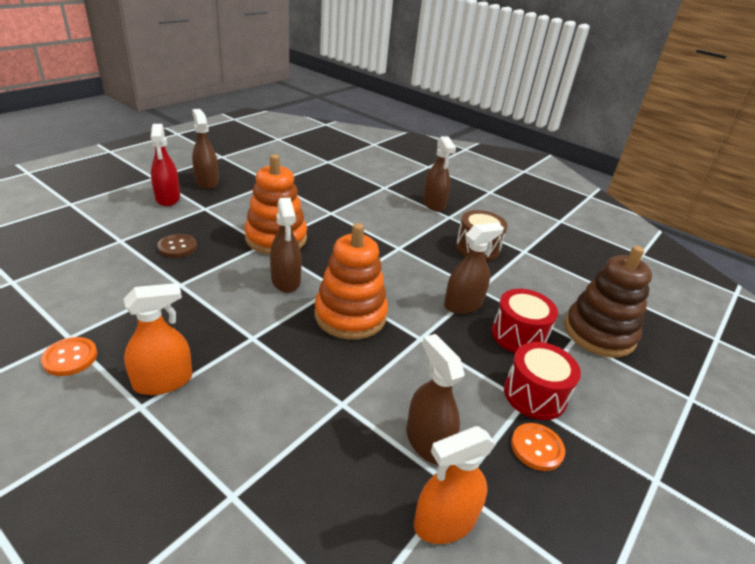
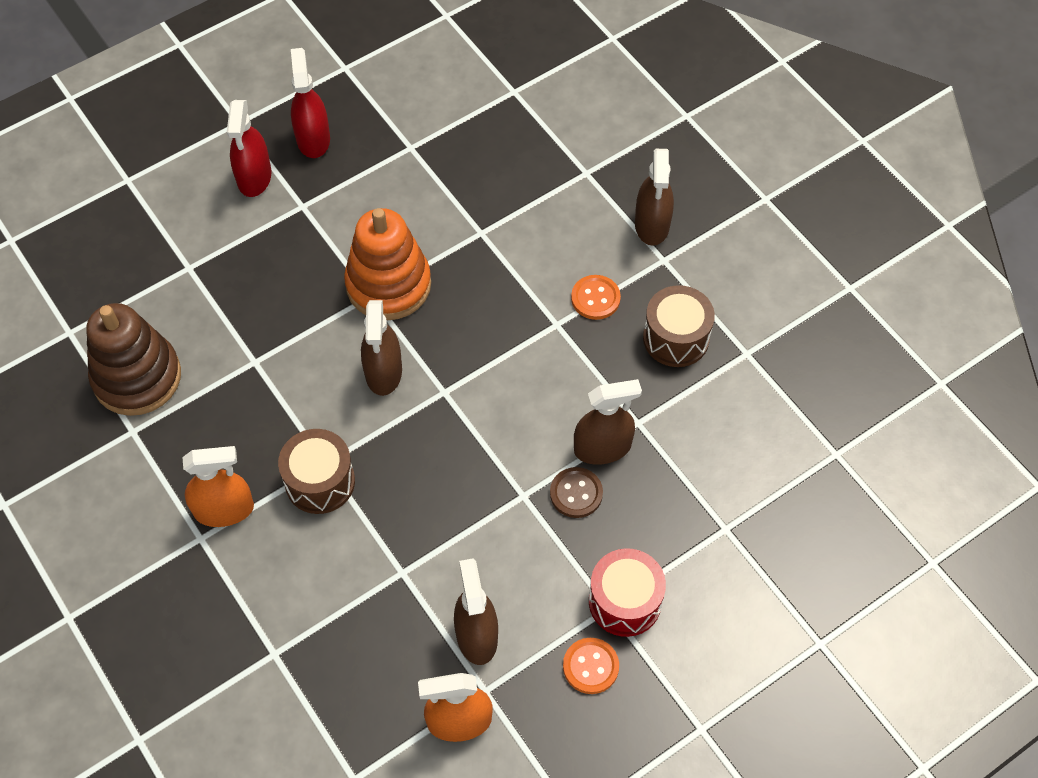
camera: 20 degrees right, 25 degrees up
(70, 358) = (134, 461): orange button -> orange button (595, 298)
(177, 247) = (257, 289): brown button -> brown button (576, 493)
(207, 182) = (313, 139): brown spray bottle -> red spray bottle
(250, 350) = (320, 481): none -> brown drum
(350, 315) = (448, 445): orange stacking toy -> none
(518, 335) = (652, 511): red drum -> none
(599, 333) = (765, 525): brown stacking toy -> brown stacking toy (137, 377)

